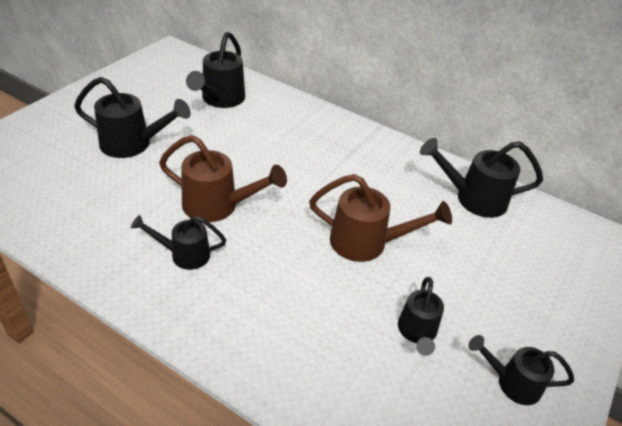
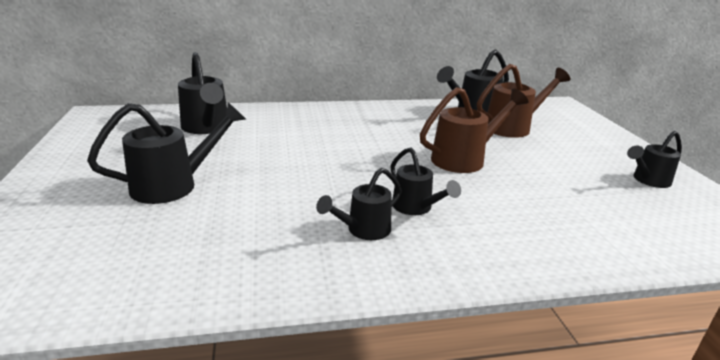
camera: 40 degrees left, 15 degrees down
(217, 206) = (330, 188): brown watering can -> brown watering can (512, 127)
(417, 332) = (573, 185): black watering can -> black watering can (415, 208)

